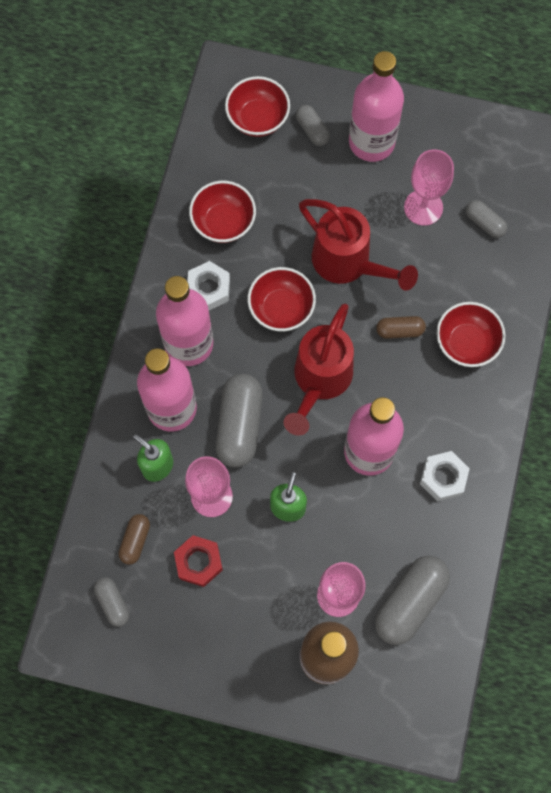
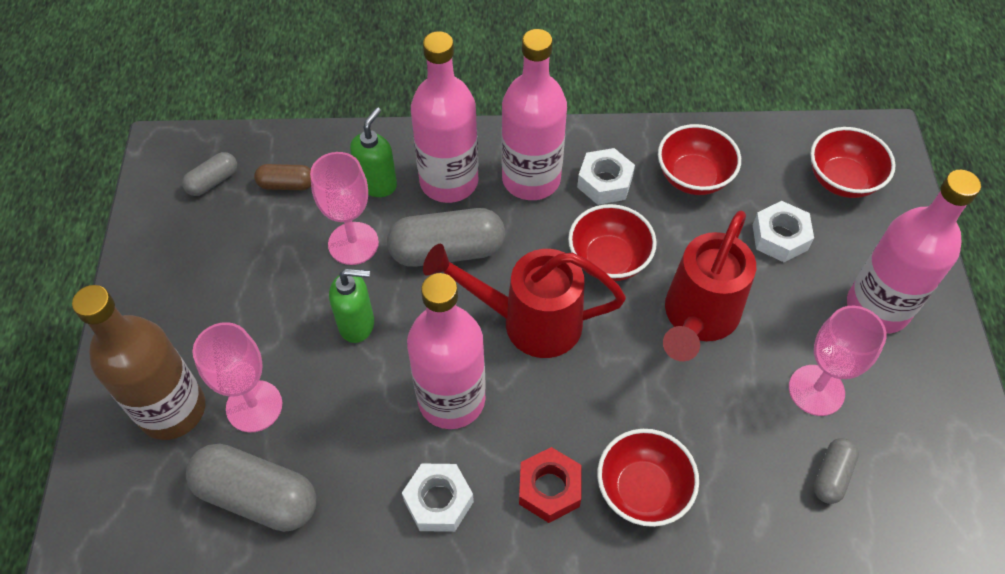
camera: 75 degrees right, 15 degrees down
(198, 562) = (272, 249): red nut -> red nut (549, 489)
(295, 182) = (780, 237): none -> white nut
(312, 130) = (858, 239): grey capsule -> none
(399, 330) = (629, 400): brown capsule -> none

